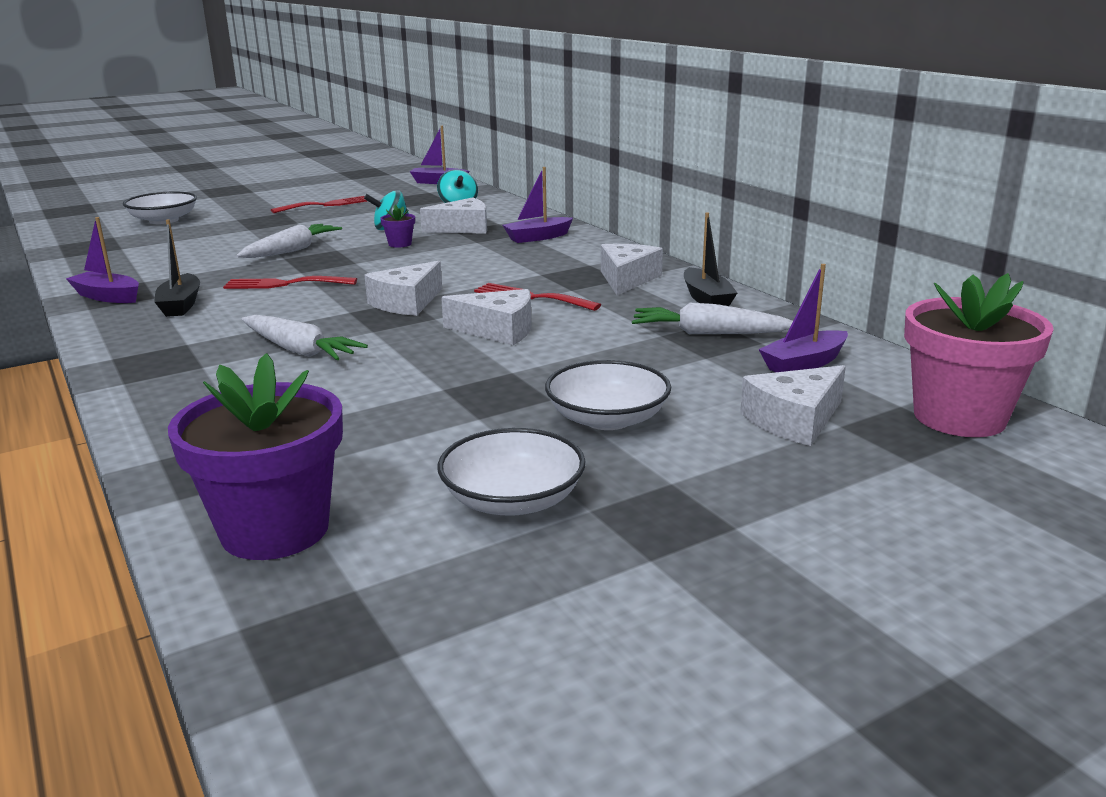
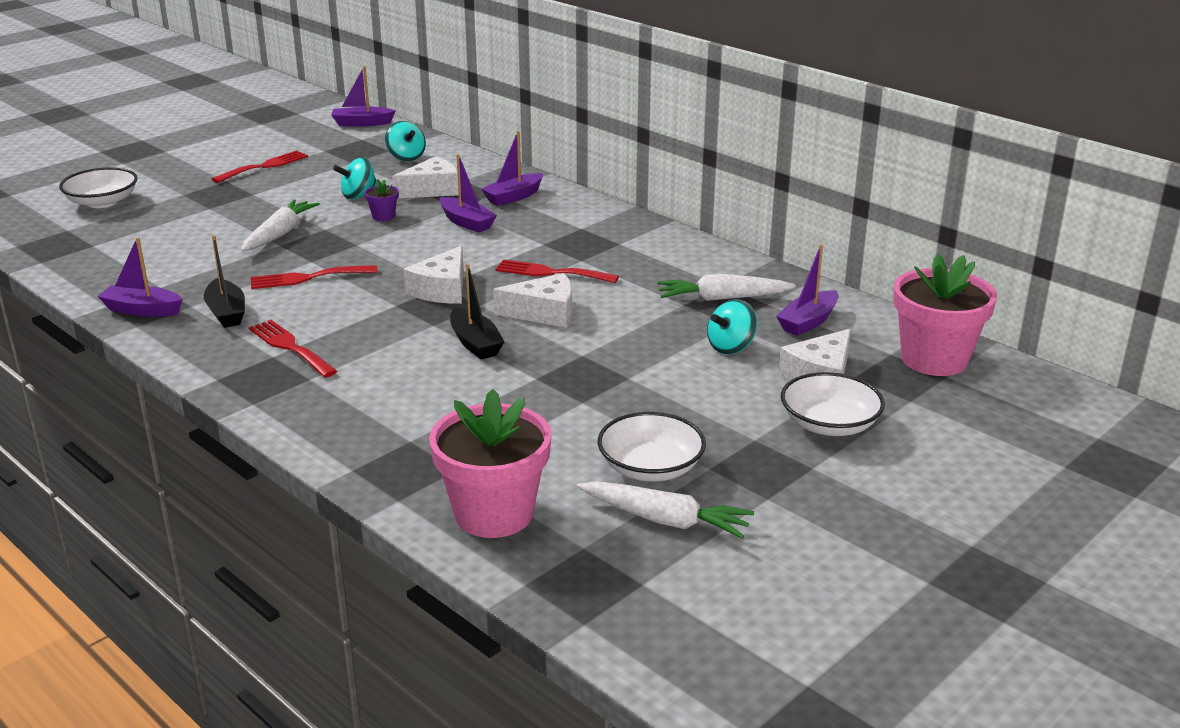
camera: 15 degrees left, 5 degrees up
(211, 337) = (290, 347): none -> red fork
(275, 530) = (494, 514): purple flower pot -> pink flower pot
(299, 350) = (384, 352): white carrot -> white carrot (665, 520)
(476, 253) = (466, 222): none -> purple boat
(607, 419) = (682, 391): white bowl -> white bowl (829, 424)
(627, 279) = (624, 243): white cheese -> none
(694, 380) = (731, 347): none -> turquoise spinning top
(706, 299) = (703, 260): black boat -> black boat (475, 343)

